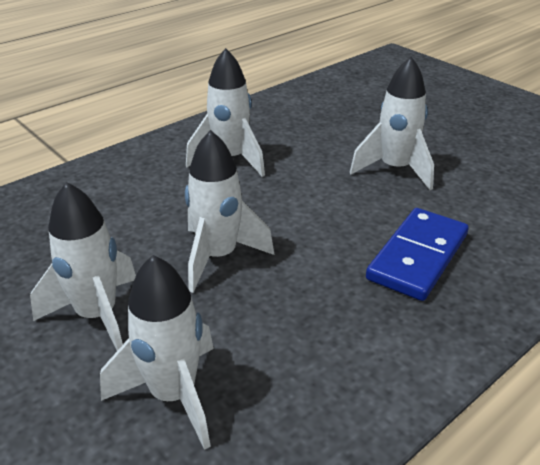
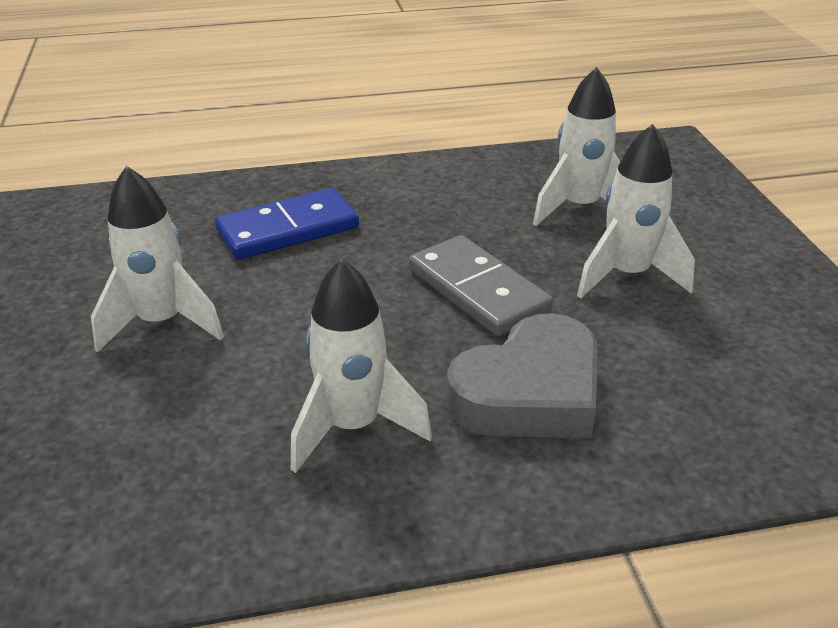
camera: 150 degrees left, 0 degrees up
(143, 202) = (530, 393): none -> grey heart
(218, 257) = (478, 290): white rocket -> grey domino

